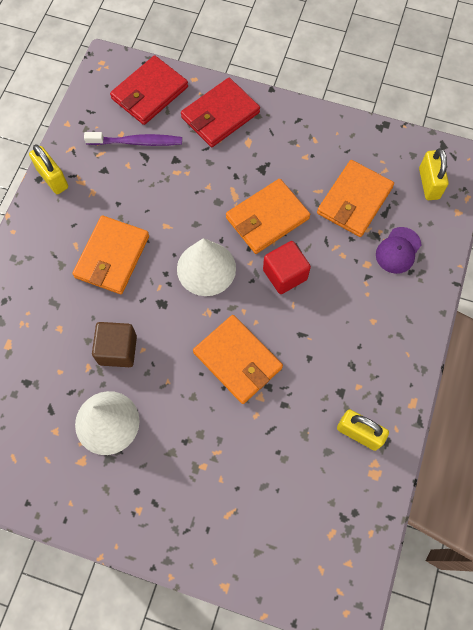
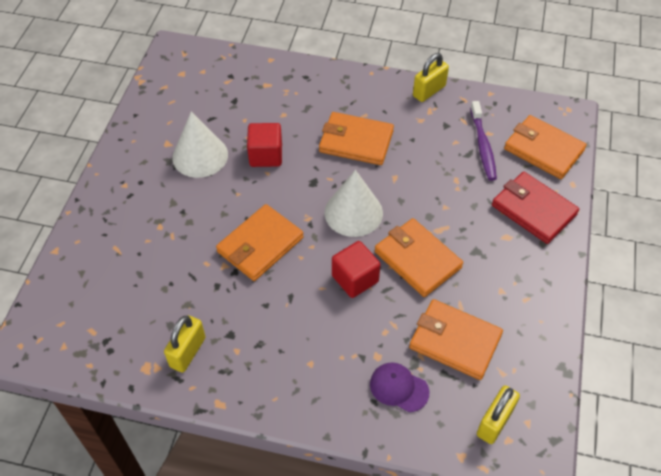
camera: 85 degrees right, 15 degrees down
(117, 350) = (266, 155): brown cube -> red cube
(149, 93) = (543, 149): red wallet -> orange wallet
(429, 183) = (494, 422): yellow padlock -> yellow padlock turned 45 degrees counterclockwise

